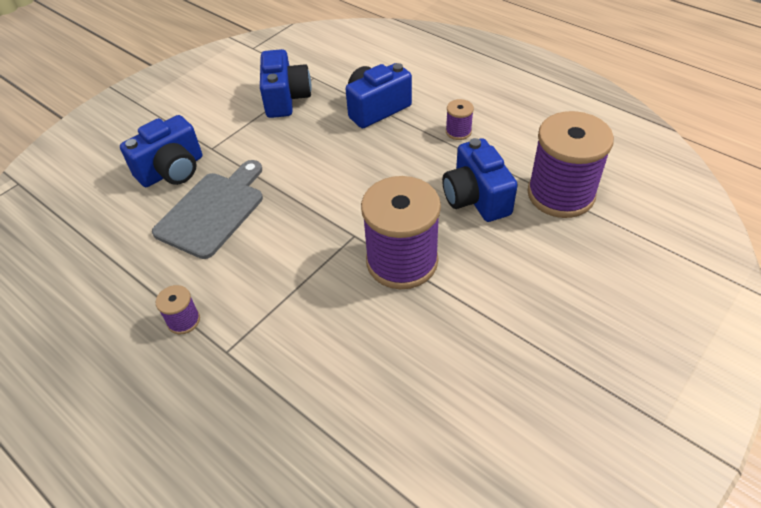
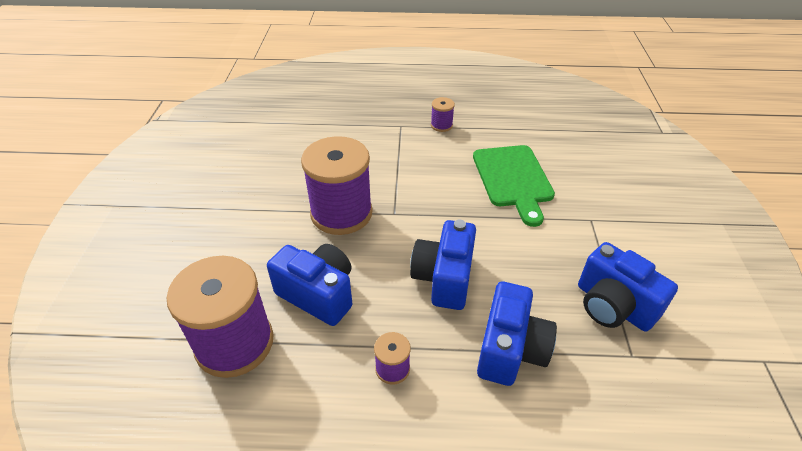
camera: 140 degrees right, 5 degrees down
(172, 170) = (587, 188): blue camera -> blue camera (444, 278)
(213, 211) = (513, 179): grey cutting board -> green cutting board

